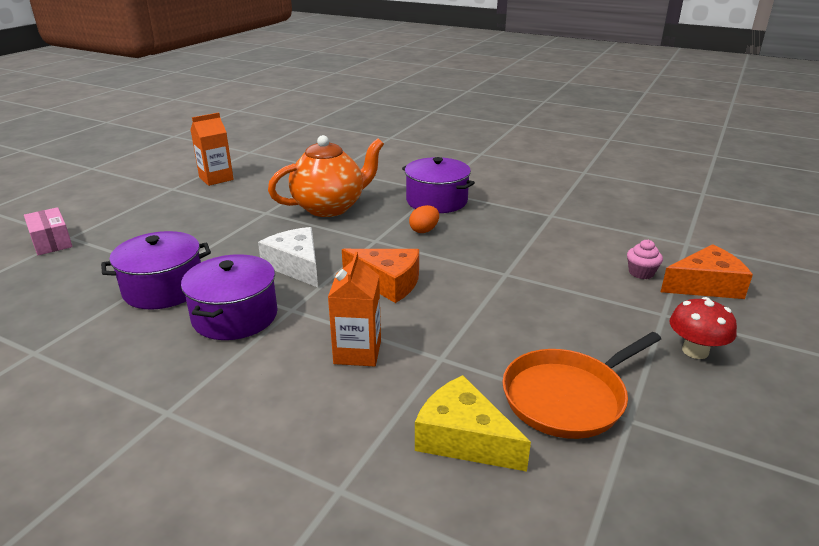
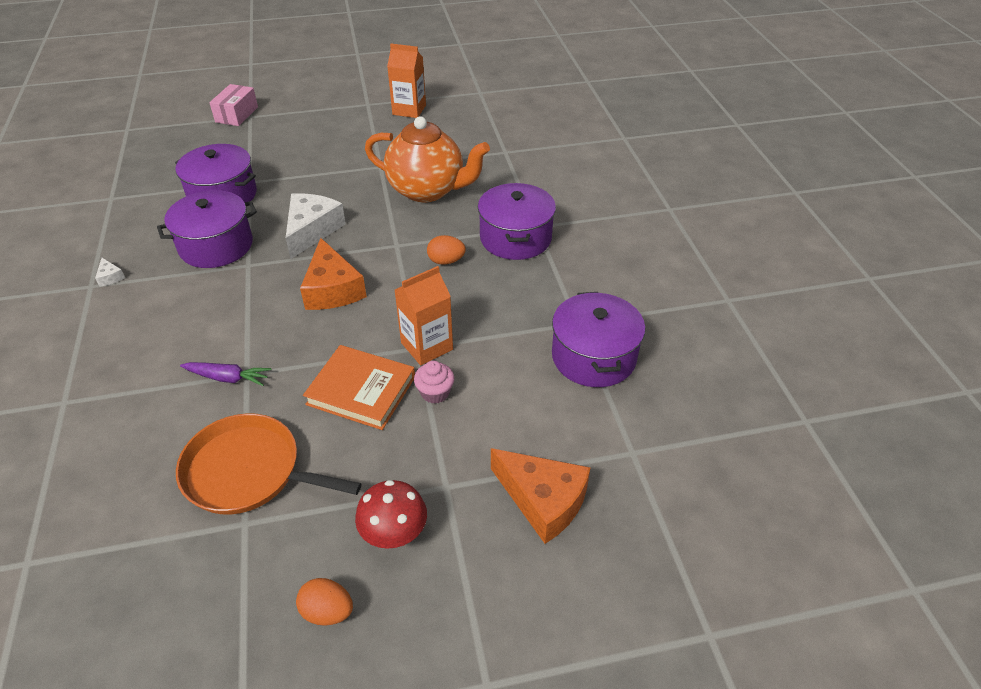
camera: 50 degrees right, 15 degrees up
(175, 394) = (110, 277): none -> white cheese
(357, 352) = (219, 327): orange carton -> orange carton (427, 346)
(434, 369) = (228, 378): none -> purple carrot
(463, 438) = (153, 435): yellow cheese -> none
(526, 312) = (361, 390): none -> orange book
(589, 222) = (593, 357): none -> purple pot
(641, 273) = (518, 439): pink cupcake -> pink cupcake (435, 393)
(757, 408) = (327, 611): none -> orange egg

